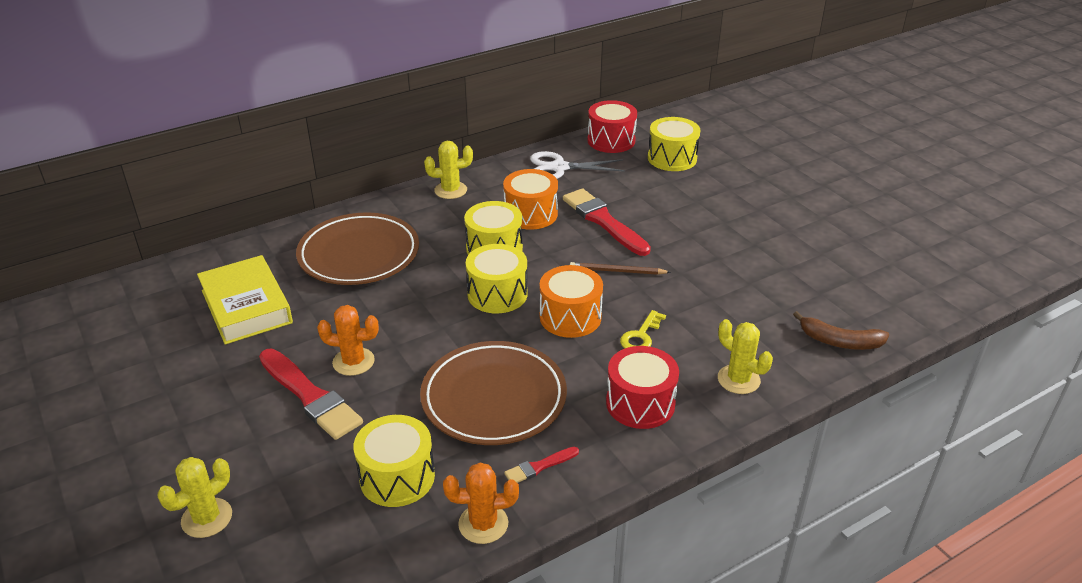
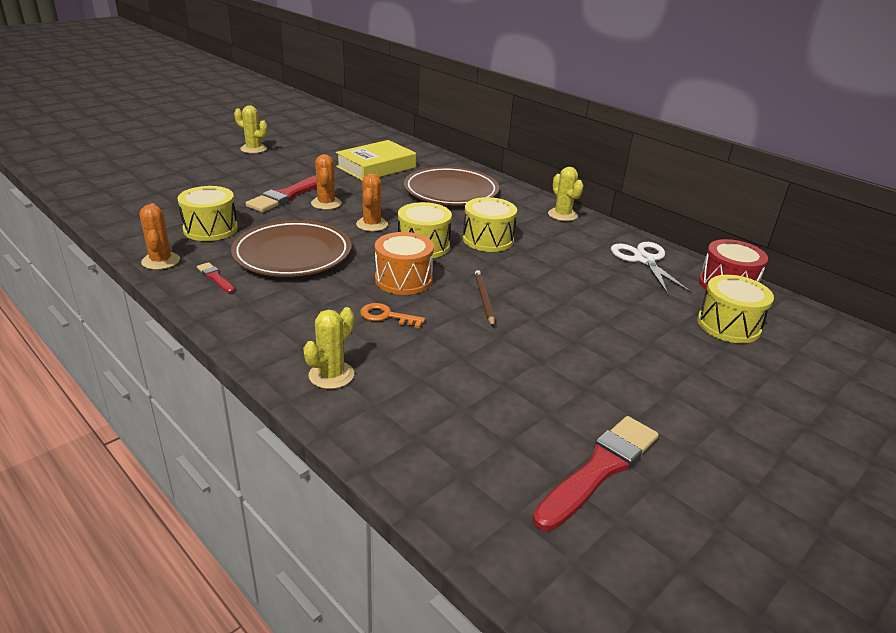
camera: 75 degrees right, 5 degrees down
(207, 518) = (184, 183): yellow cactus -> yellow cactus (253, 149)
(431, 327) = (372, 224): none -> orange cactus
(530, 214) = (551, 251): orange drum -> none
(603, 221) = (565, 288): red brush -> red brush (599, 469)
(640, 403) = (291, 319): red drum -> none
(641, 336) = (387, 316): yellow key -> orange key
(840, 341) = (414, 454): brown banana -> none

